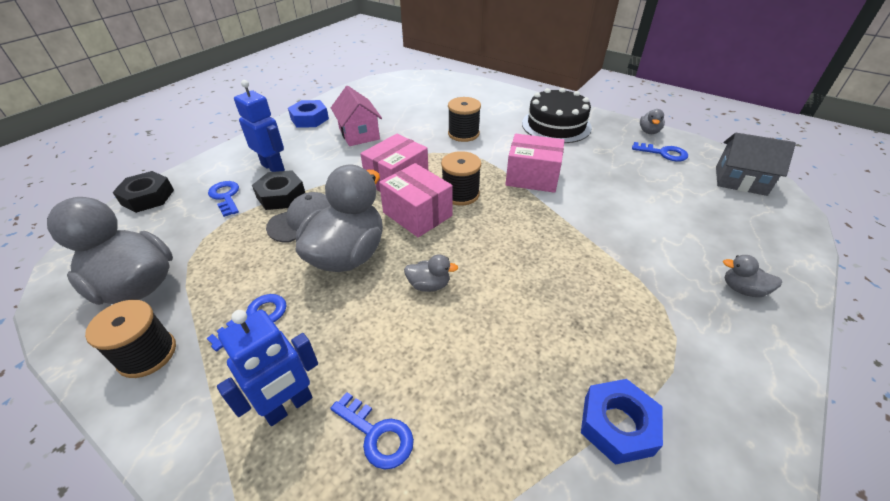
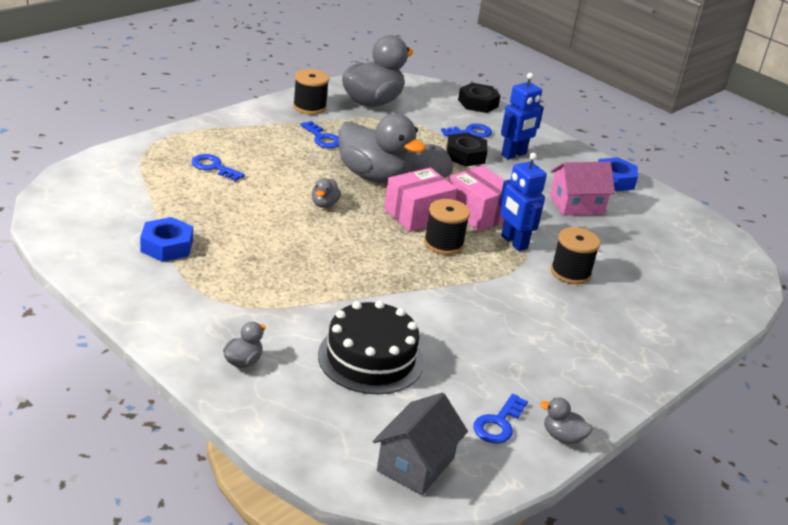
camera: 95 degrees right, 10 degrees down
(289, 406) = (248, 144): blue robot -> blue robot (513, 242)
(377, 434) = (213, 167): blue key -> blue key turned 75 degrees clockwise
(532, 177) = (464, 296): pink box -> none
(556, 125) = (588, 353): black cake -> black cake (370, 358)

